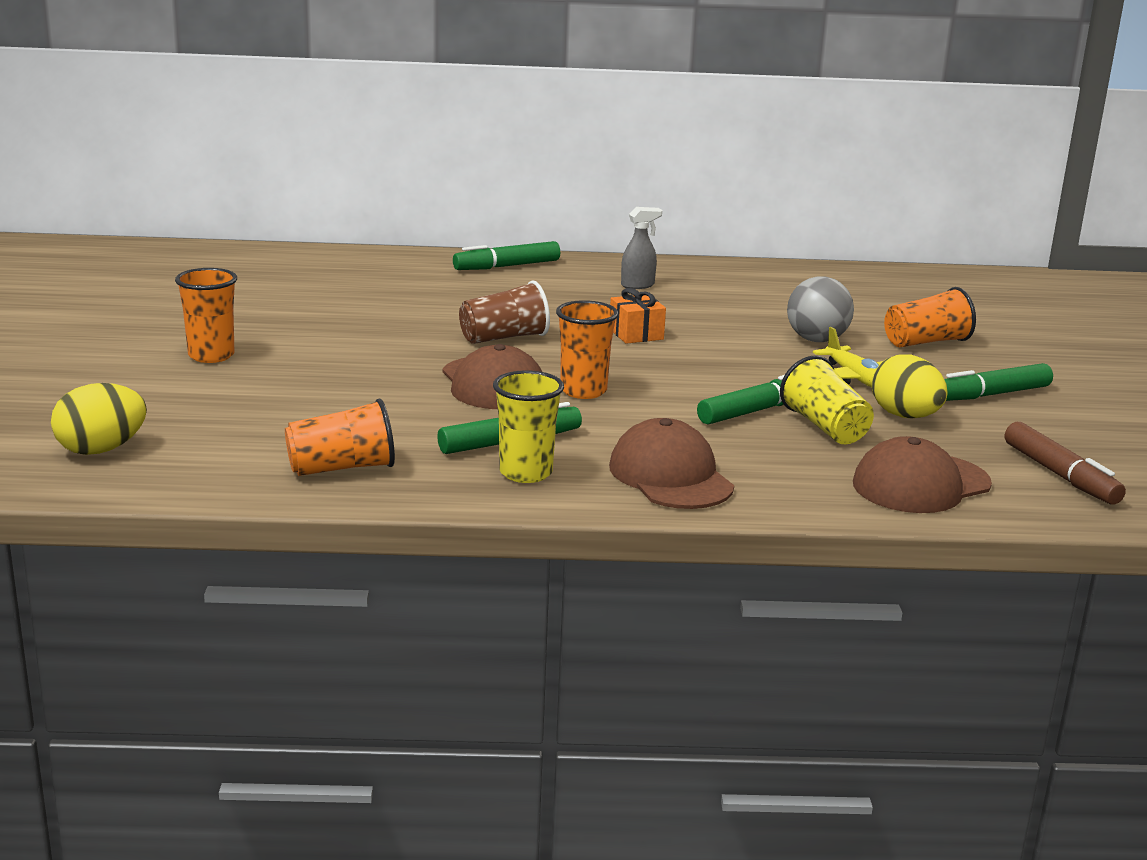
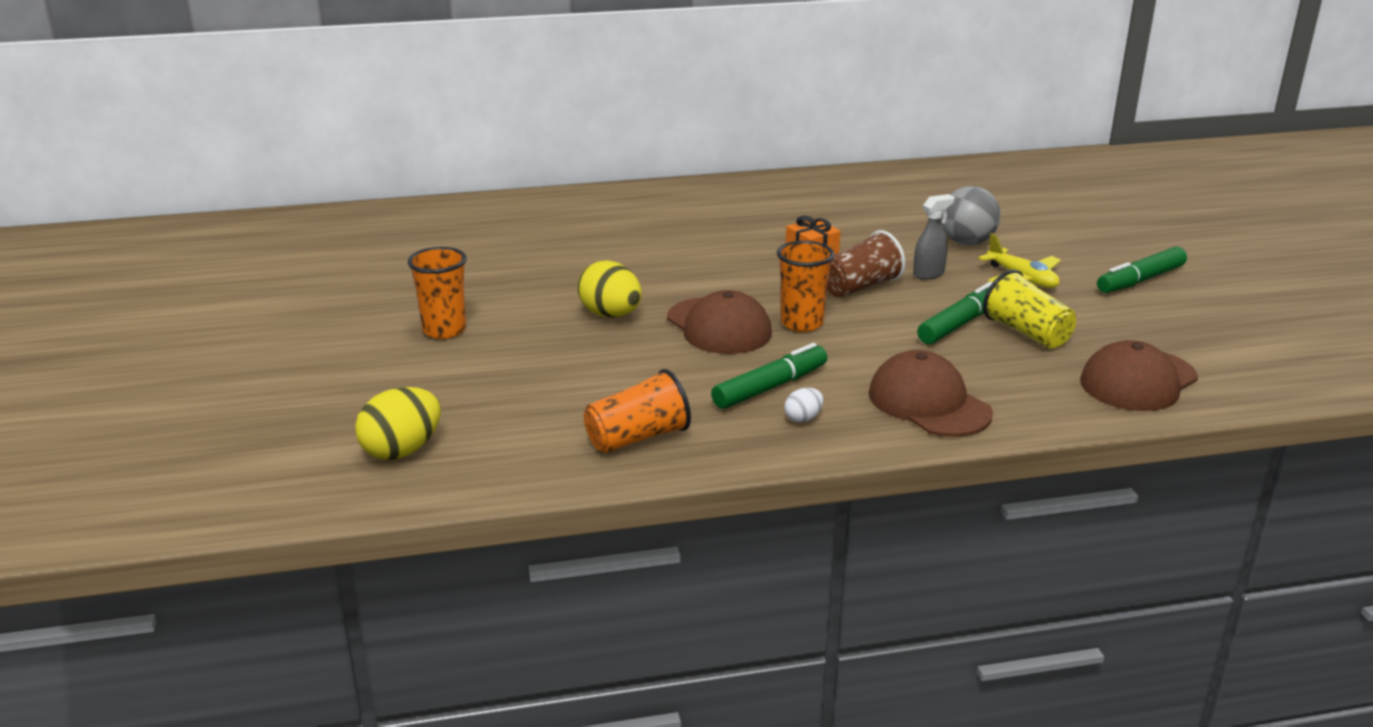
camera: 10 degrees left, 5 degrees up
(504, 338) = (699, 275): brown cup -> brown cup (859, 287)
(507, 266) = (657, 197): green marker -> none
(526, 473) = (803, 418): yellow cup -> white egg
(638, 285) = (783, 204): grey spray bottle -> grey spray bottle (929, 274)
(905, 416) = (1085, 312): yellow egg -> yellow egg (611, 315)
(925, 342) = (1057, 233): orange cup -> none
(1060, 475) = (1242, 354): brown marker -> none

